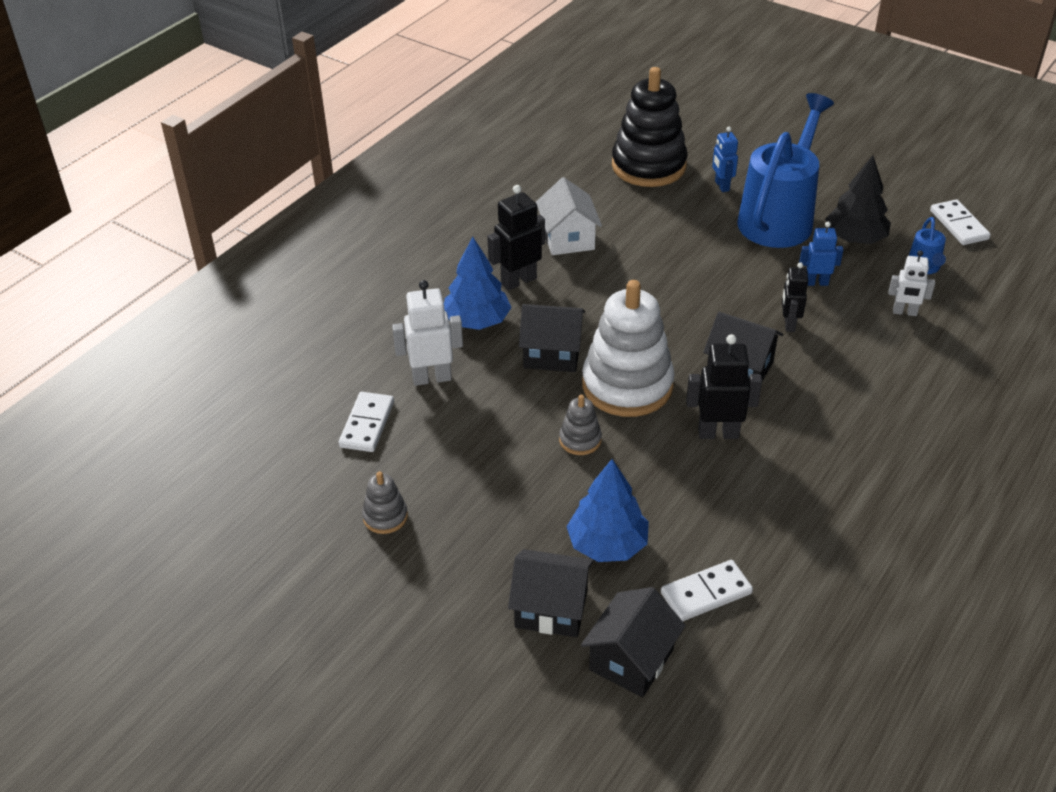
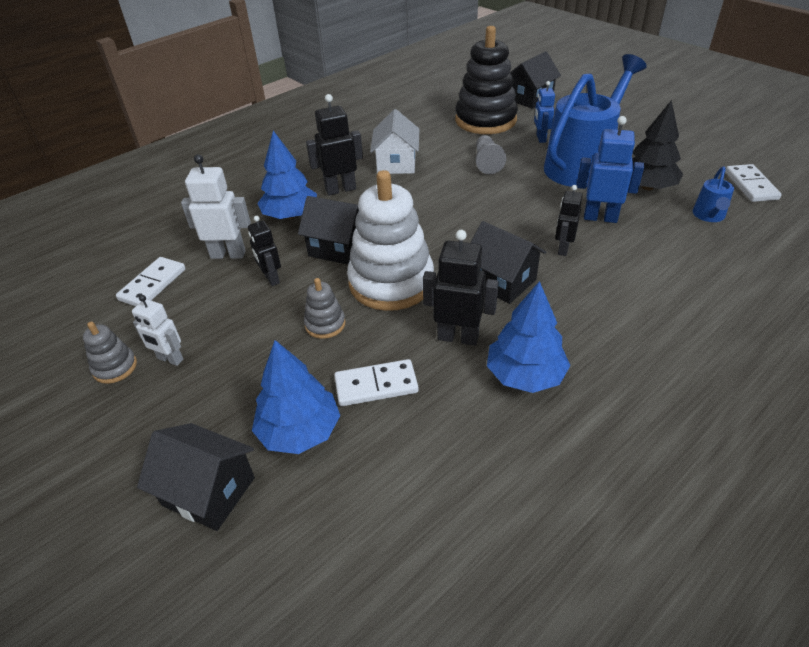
camera: 15 degrees right, 0 degrees up
(497, 399) = (271, 279): none -> black robot
(631, 660) = (259, 572): black house -> black house (530, 98)
(672, 225) = (487, 162): none -> grey pawn
(706, 593) = (376, 506): white domino -> white domino (376, 385)
(794, 460) = (525, 375): none -> blue tree
(816, 282) = (600, 217): blue robot -> blue robot, size x1.54
(904, 312) = (680, 252): white robot -> white robot (170, 359)

